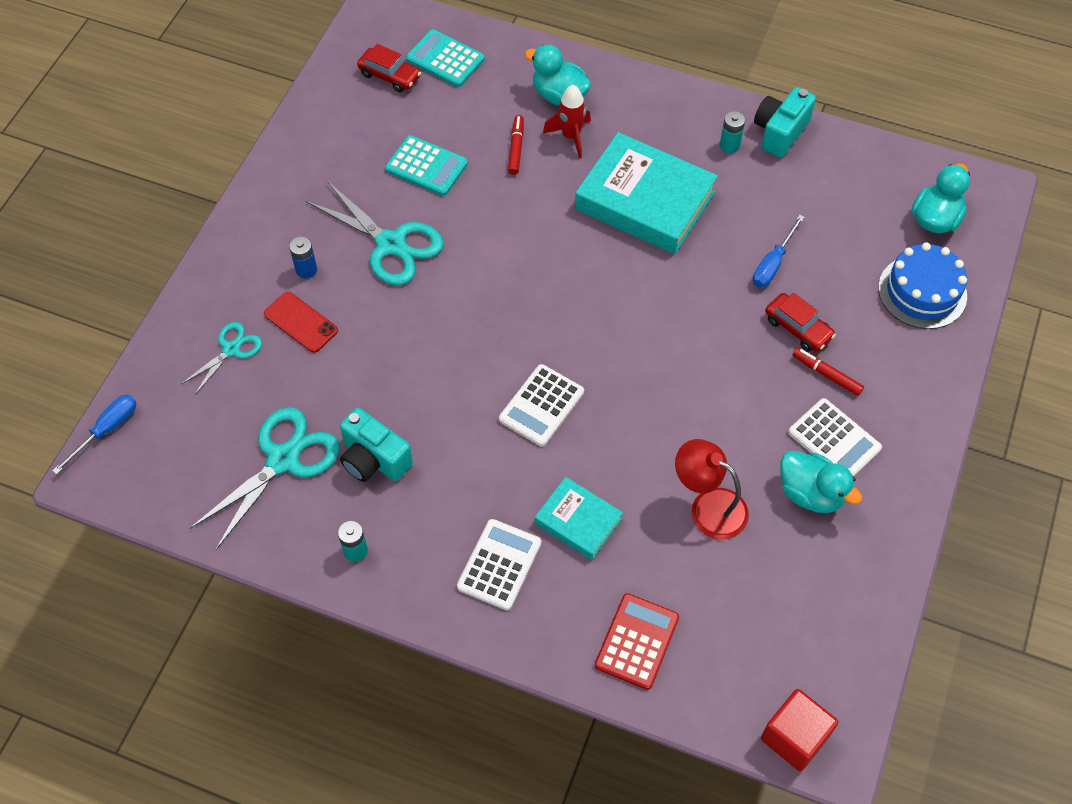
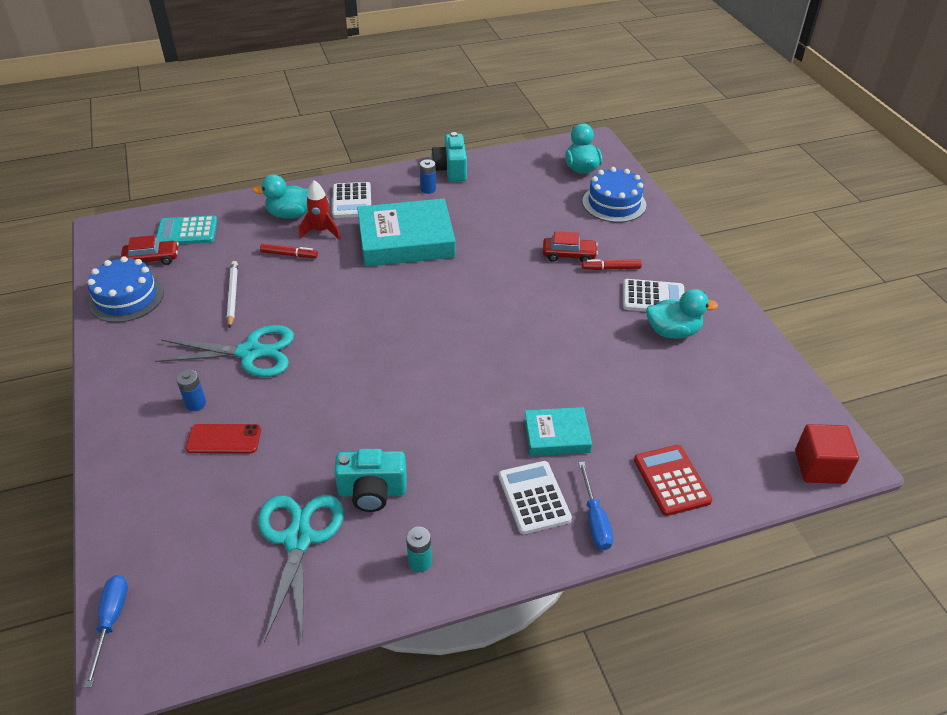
camera: 40 degrees left, 15 degrees down
(231, 349) = (179, 491): turquoise scissors -> none
(335, 110) = (126, 297): none -> blue cake
(426, 166) = (233, 295): turquoise calculator -> white pencil
(516, 148) = (289, 255): red marker -> red marker turned 135 degrees clockwise
(541, 406) = (459, 385): white calculator -> white calculator (352, 201)
(708, 507) = (625, 375): red lamp -> none
(729, 145) = (428, 189): turquoise battery -> blue battery
(773, 264) = (518, 232): blue screwdriver -> blue screwdriver (595, 520)

